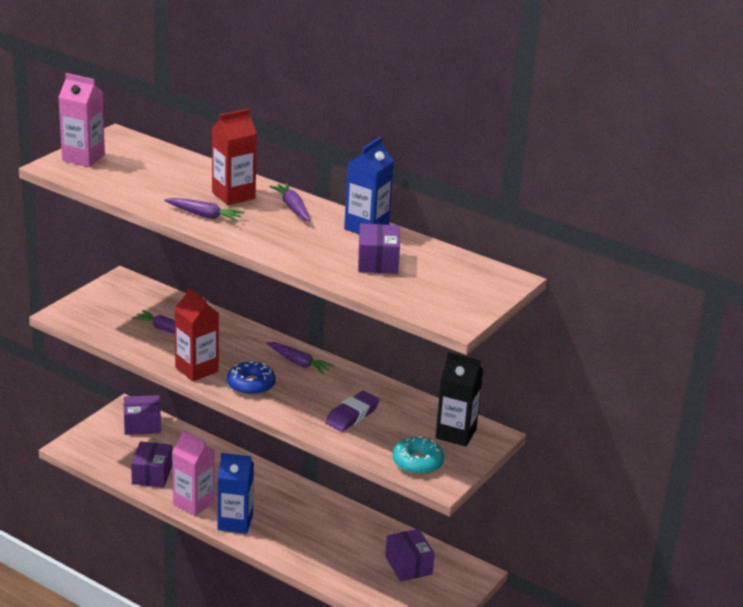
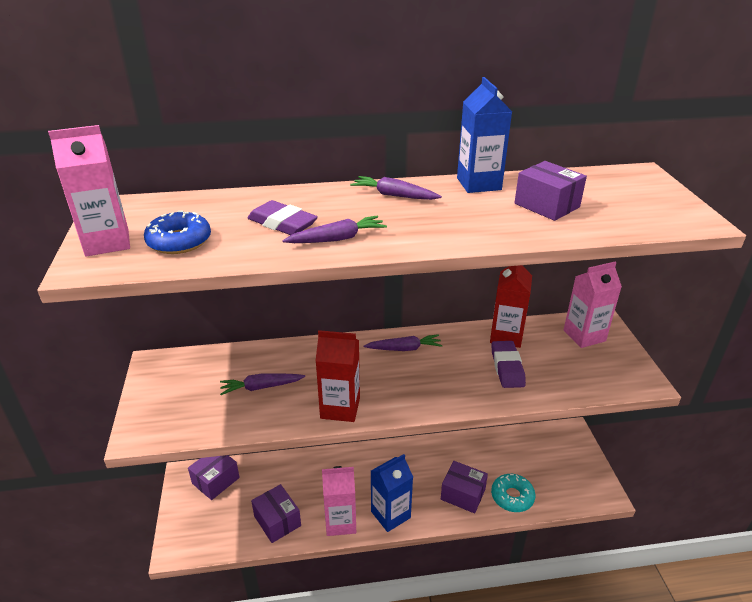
camera: 40 degrees left, 5 degrees up
(191, 192) = (282, 223): none -> purple eraser
(233, 195) = (326, 208): red carton -> red carton (506, 336)
(251, 385) = (401, 392): blue donut -> blue donut (179, 241)
(408, 565) = (533, 457): purple box -> purple box (463, 494)
(417, 462) = (605, 375): turquoise donut -> turquoise donut (512, 497)
(456, 434) = (584, 336): black carton -> pink carton

